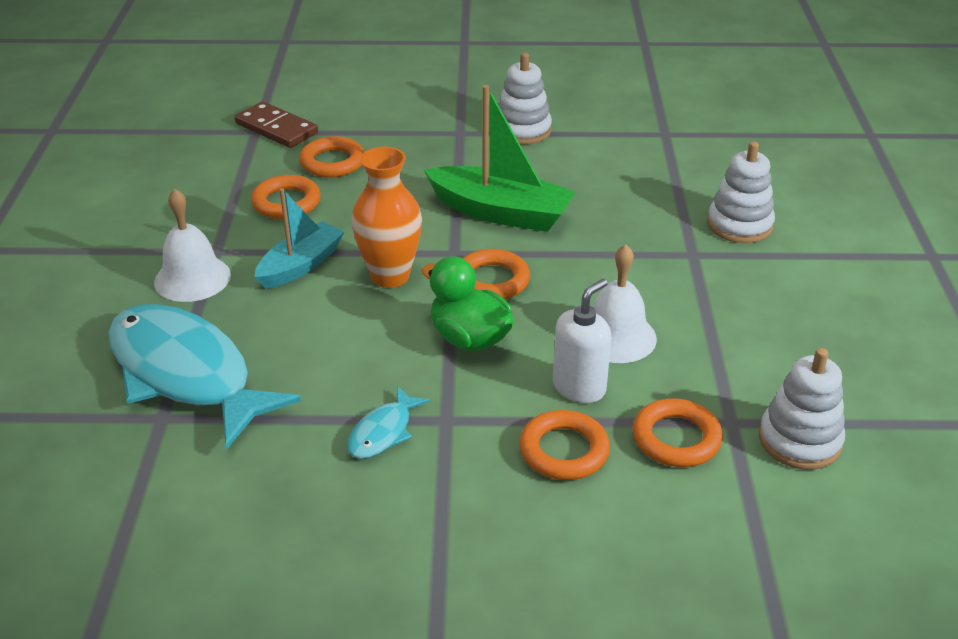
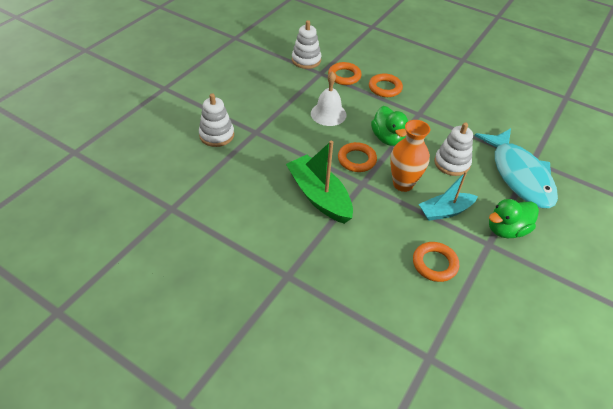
camera: 150 degrees left, 10 degrees up
(192, 278) = (506, 229): white bell -> green duck
(276, 128) = (411, 352): brown domino -> none
(332, 162) = (389, 288): orange ring -> none
(383, 432) = (445, 119): turquoise fish -> none
(522, 130) = (247, 256): white stacking toy -> white stacking toy (452, 163)
(579, 387) = (361, 103): white soap dispenser -> none

